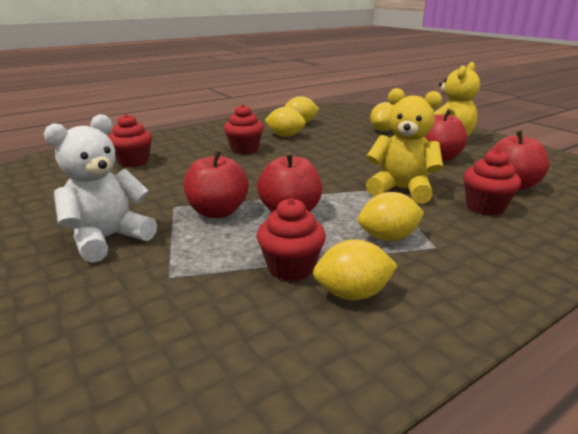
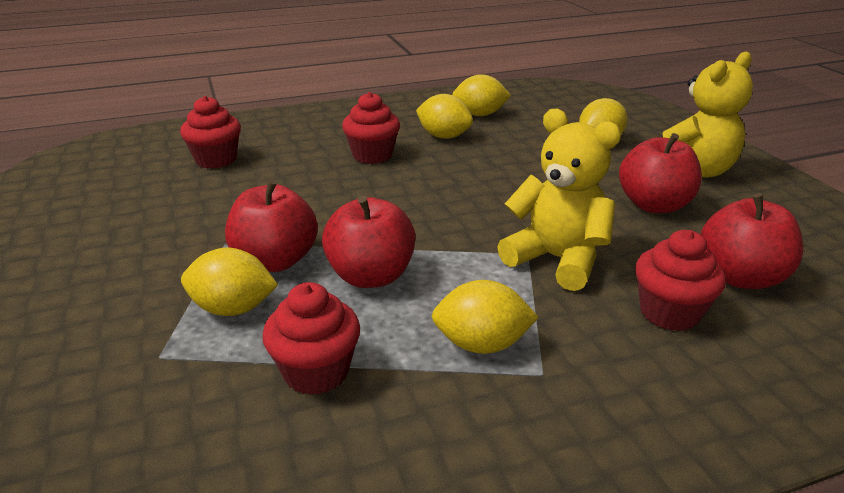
camera: 15 degrees right, 5 degrees up
(108, 239) = (120, 283): white teddy bear -> none
(352, 294) = (372, 432): yellow lemon -> yellow lemon (233, 309)

